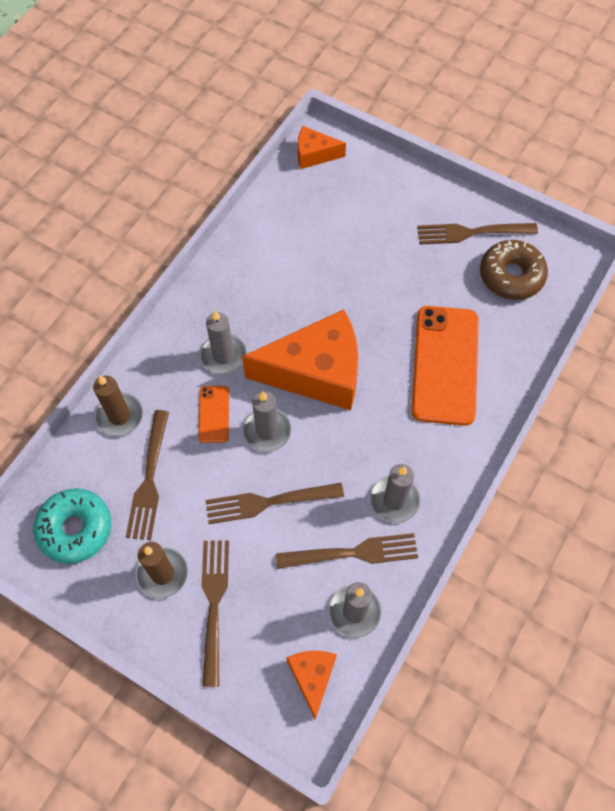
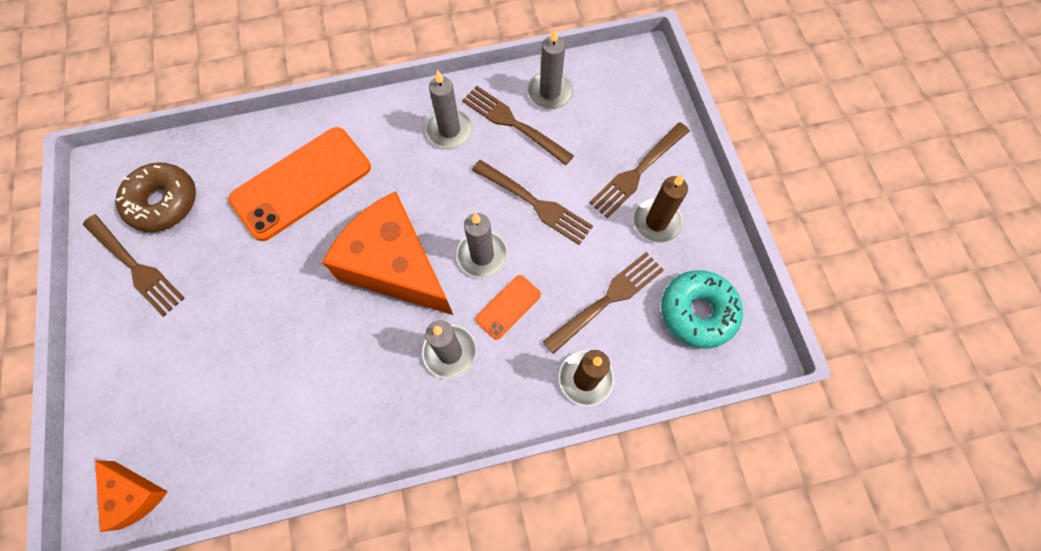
camera: 135 degrees left, 5 degrees up
(312, 677) = (613, 82): orange cheese -> none

